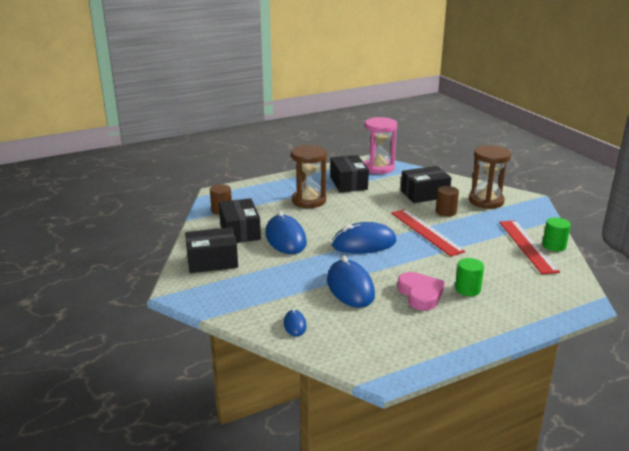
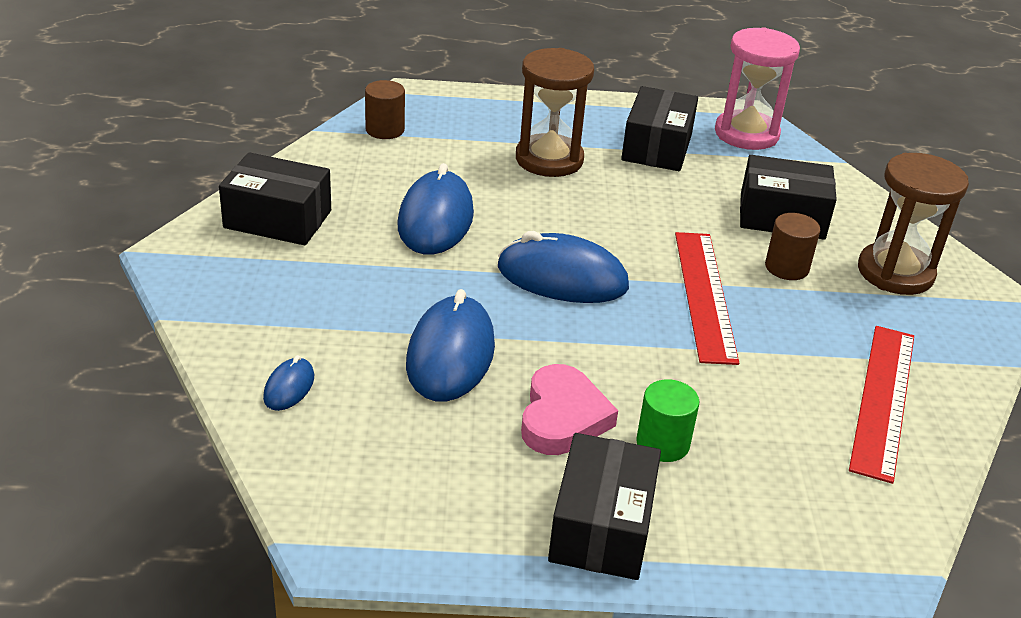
camera: 25 degrees right, 10 degrees up
(240, 231) = (375, 180): black box -> black box (602, 527)
(554, 246) = (942, 421): green cylinder -> none

